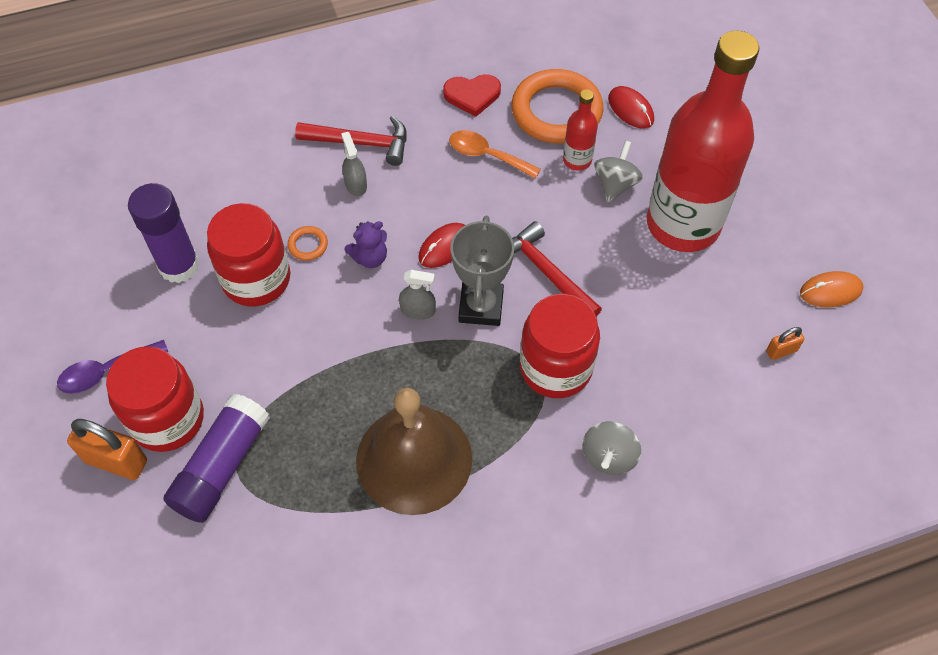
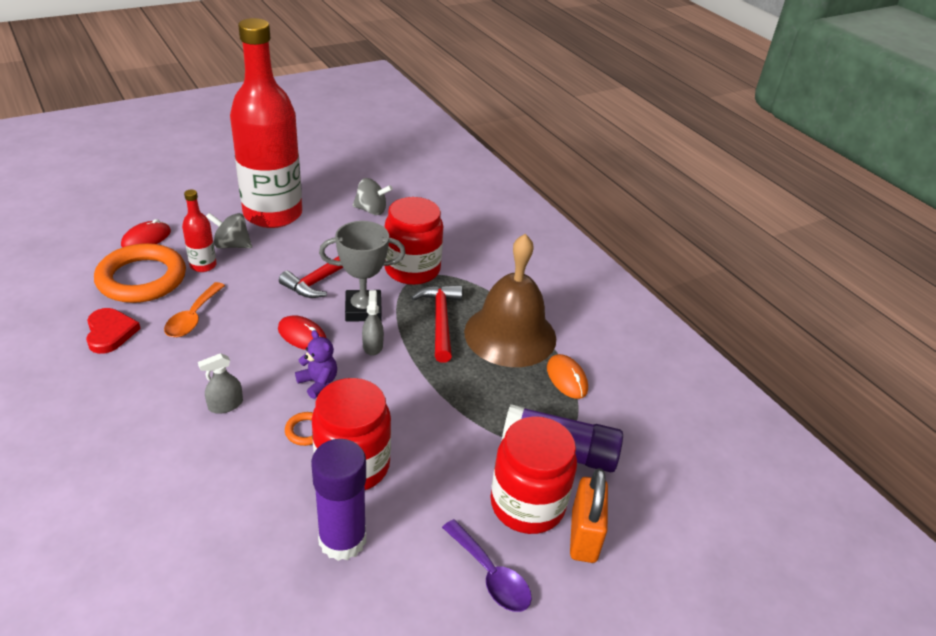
camera: 105 degrees left, 20 degrees down
(361, 143) = (167, 408): red hammer -> red hammer (440, 320)
(608, 457) = (476, 244): grey spinning top -> grey spinning top (371, 210)
(781, 351) = (378, 179): orange padlock -> none
(830, 291) = (327, 159): orange mouse -> orange mouse (567, 378)

